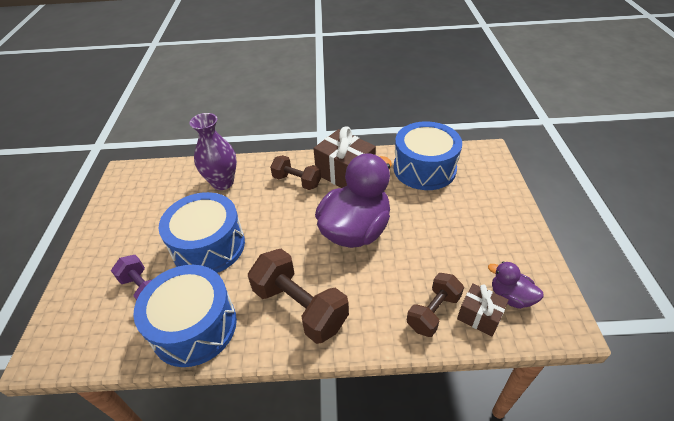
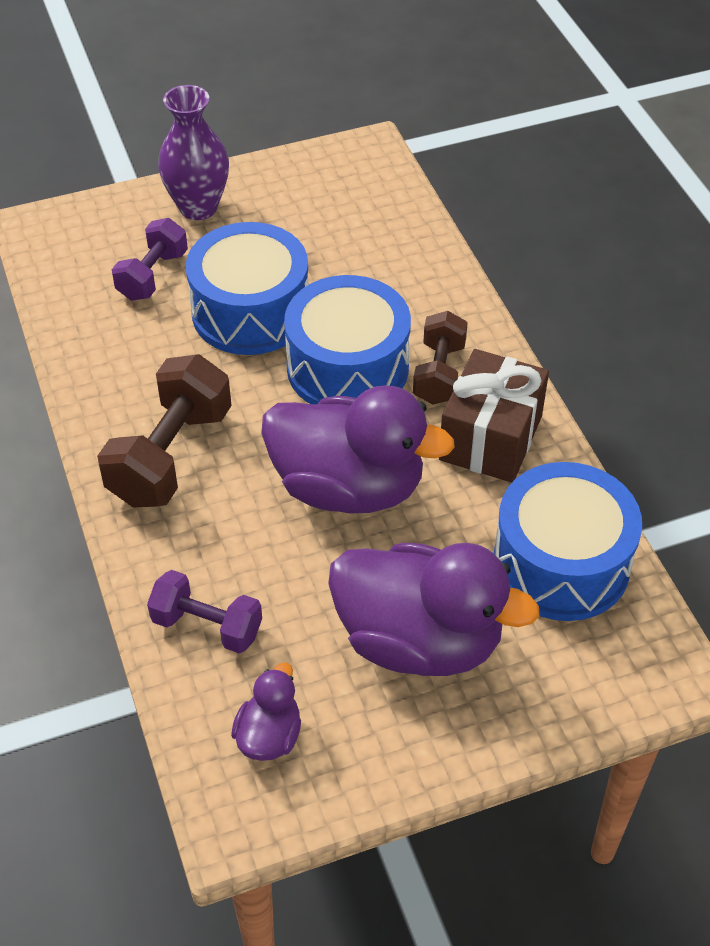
camera: 70 degrees right, 5 degrees up
(194, 326) = (109, 350): blue drum -> blue drum (347, 367)
(222, 182) = (394, 276): purple vase -> purple vase (198, 207)
(433, 312) = (207, 626): brown dumbbell -> purple dumbbell
(458, 224) = (419, 640): none -> purple duck
(479, 316) = (216, 691): brown gift -> none

